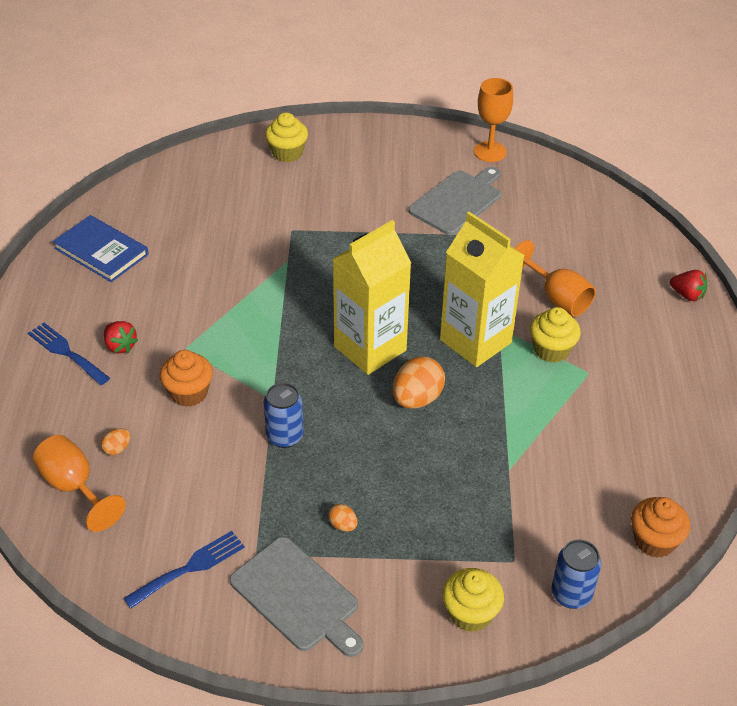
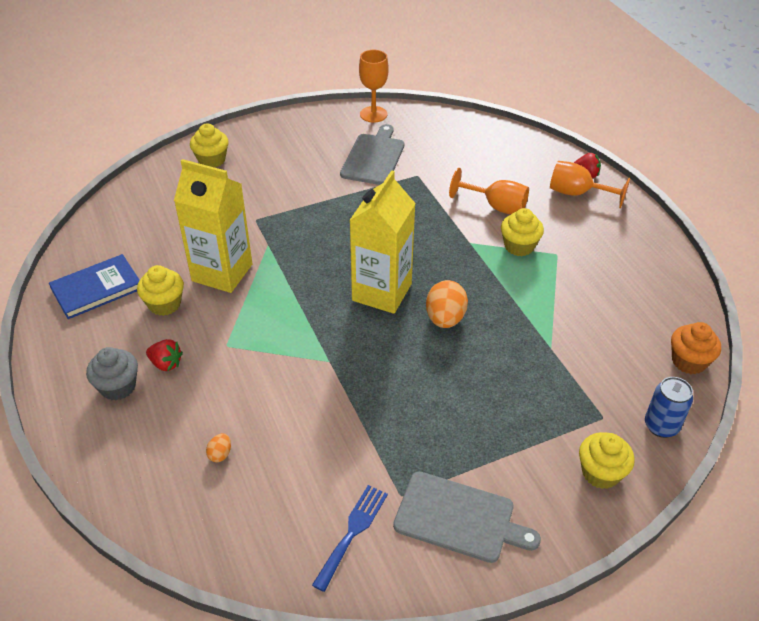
camera: 25 degrees left, 0 degrees up
(66, 352) = (118, 387): blue fork -> grey cupcake
(74, 487) = (202, 504): orange goblet -> orange goblet (577, 194)
(101, 251) = (97, 289): blue book -> blue book turned 45 degrees counterclockwise
(153, 288) = (164, 304): none -> yellow cupcake
(189, 393) = (254, 382): orange cupcake -> none
(285, 436) = (360, 388): blue can -> none
(343, 525) = (455, 442): orange egg -> none
(475, 341) = (459, 259): yellow carton -> yellow carton (222, 272)

